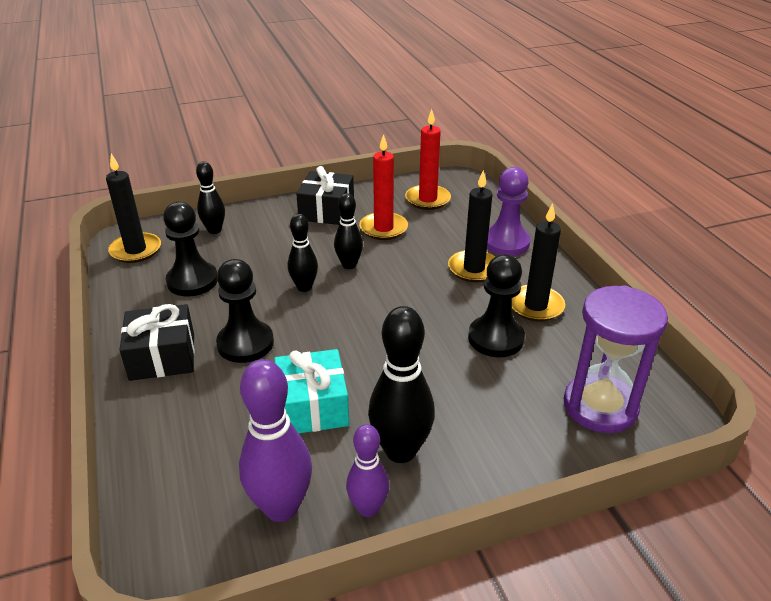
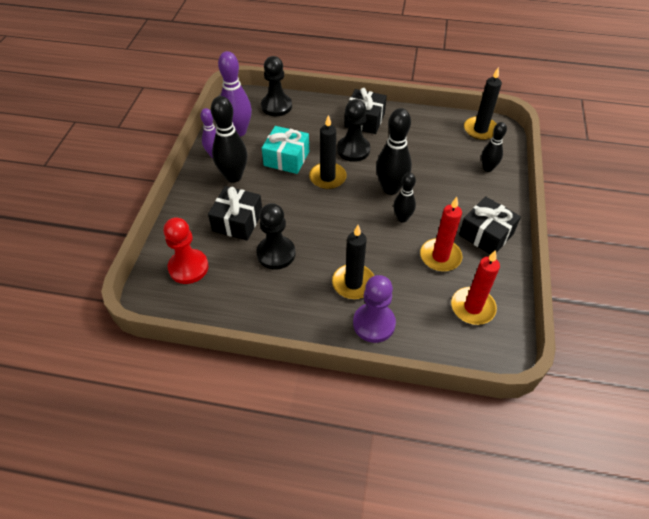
camera: 120 degrees right, 15 degrees up
(192, 281) = (429, 145): black pawn -> black pawn (276, 106)
(304, 287) = (390, 188): black bowling pin -> black bowling pin, size x1.64
(482, 398) = (237, 221): none -> black gift
(535, 306) = (289, 293): black candle -> black candle (327, 177)
(600, 406) = (188, 267): purple hourglass -> red pawn

